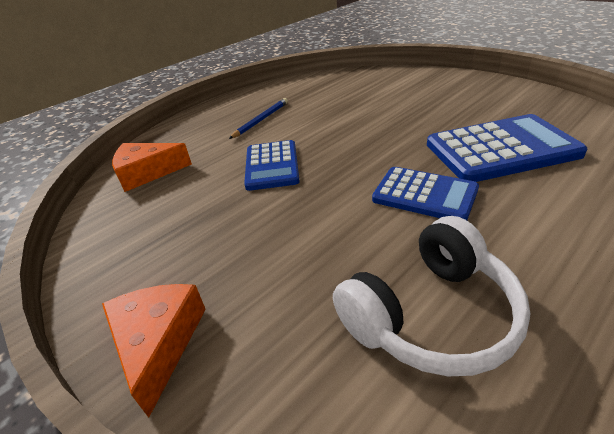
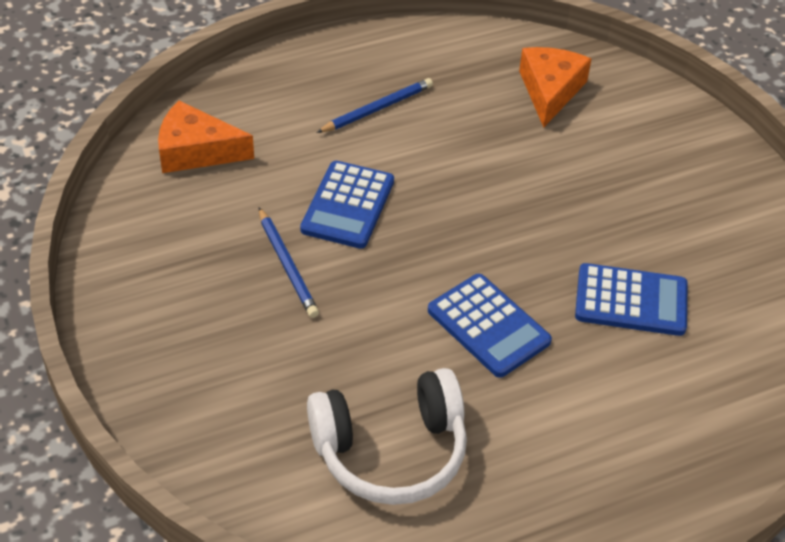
camera: 15 degrees right, 10 degrees up
(158, 343) = (152, 378): orange cheese -> orange cheese (550, 91)
(247, 211) = (287, 265): none -> blue pencil
(501, 149) = (631, 301): blue calculator -> blue calculator, size x0.65

